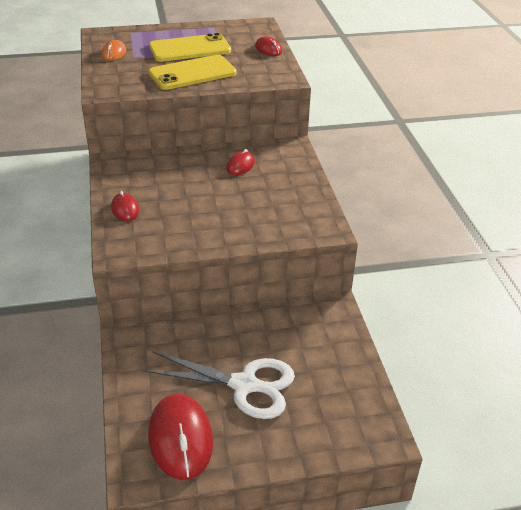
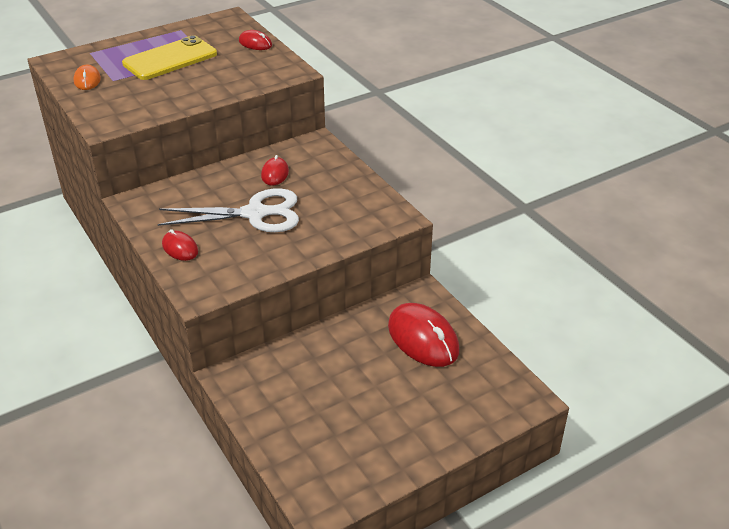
camera: 20 degrees left, 0 degrees up
(180, 438) = (342, 460): red mouse -> red mouse (423, 338)
(192, 73) = (191, 86): yellow phone -> none
(245, 385) = (377, 391): white scissors -> white scissors (256, 213)

